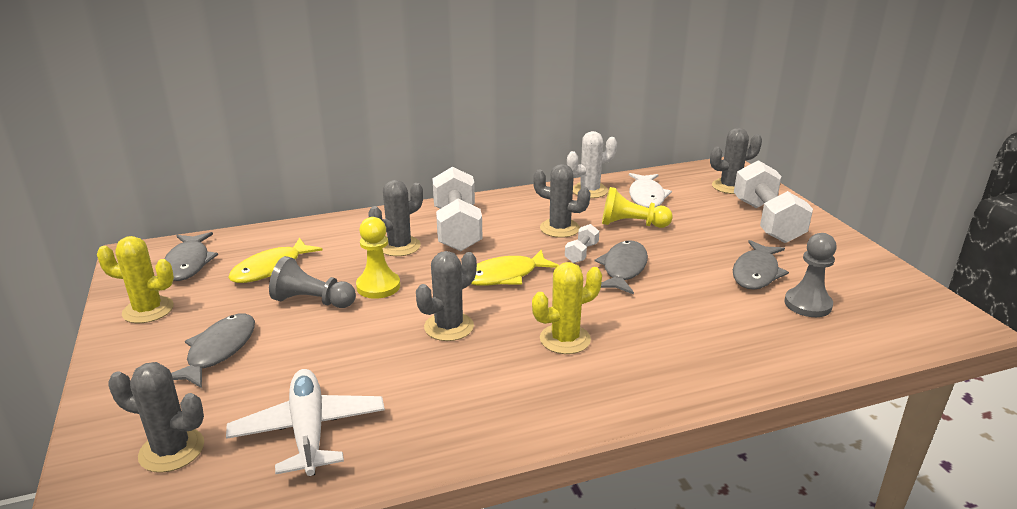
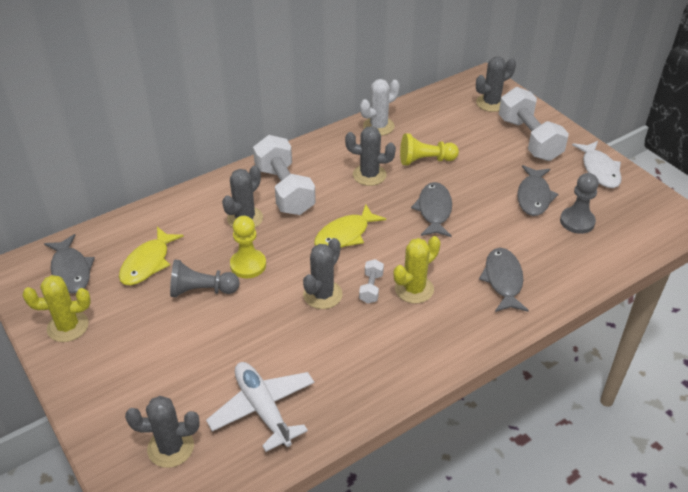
camera: 15 degrees left, 15 degrees up
(219, 351) = (153, 354): grey fish -> grey fish (503, 280)
(581, 253) = (396, 199): white dumbbell -> white dumbbell (371, 288)
(646, 196) = (427, 126): white fish -> white fish (599, 170)

